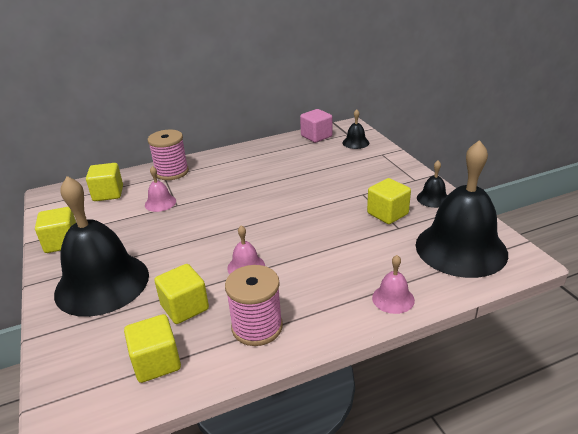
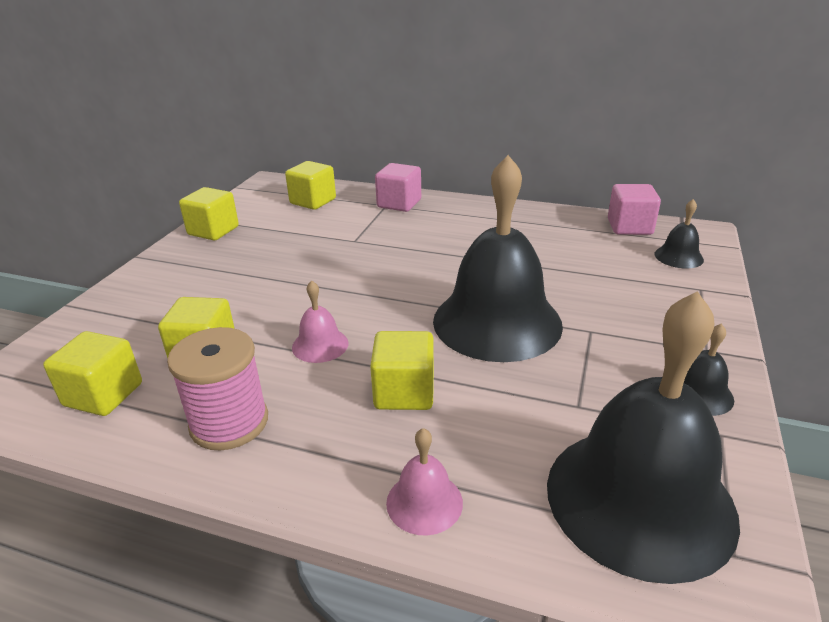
camera: 40 degrees right, 0 degrees up
(102, 283) = (183, 286): black bell -> black bell (497, 322)
(160, 203) = (342, 231): pink bell -> none
(172, 172) = (399, 203): pink spool -> pink cube
(387, 214) = (589, 377): yellow cube -> yellow cube (404, 392)

